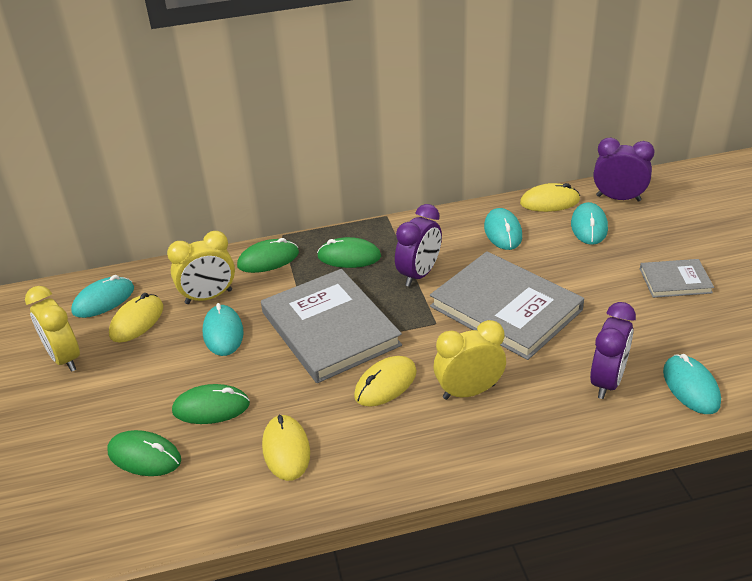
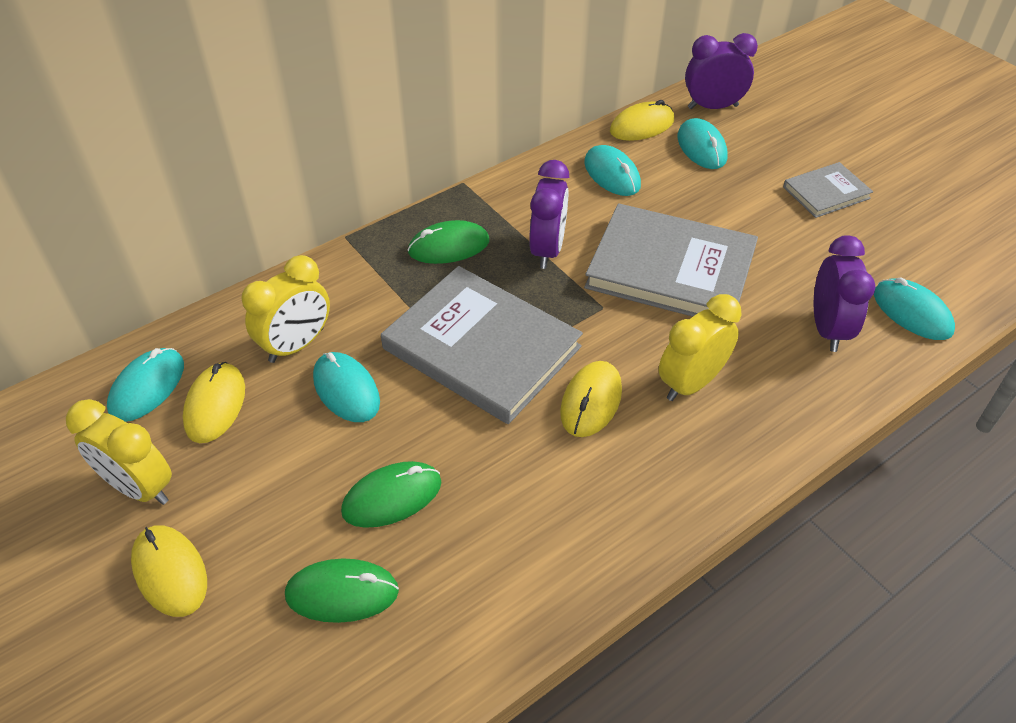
camera: 25 degrees left, 10 degrees up
(268, 259) = (346, 274): green mouse -> none
(286, 450) = (522, 524): yellow mouse -> yellow mouse (170, 572)

